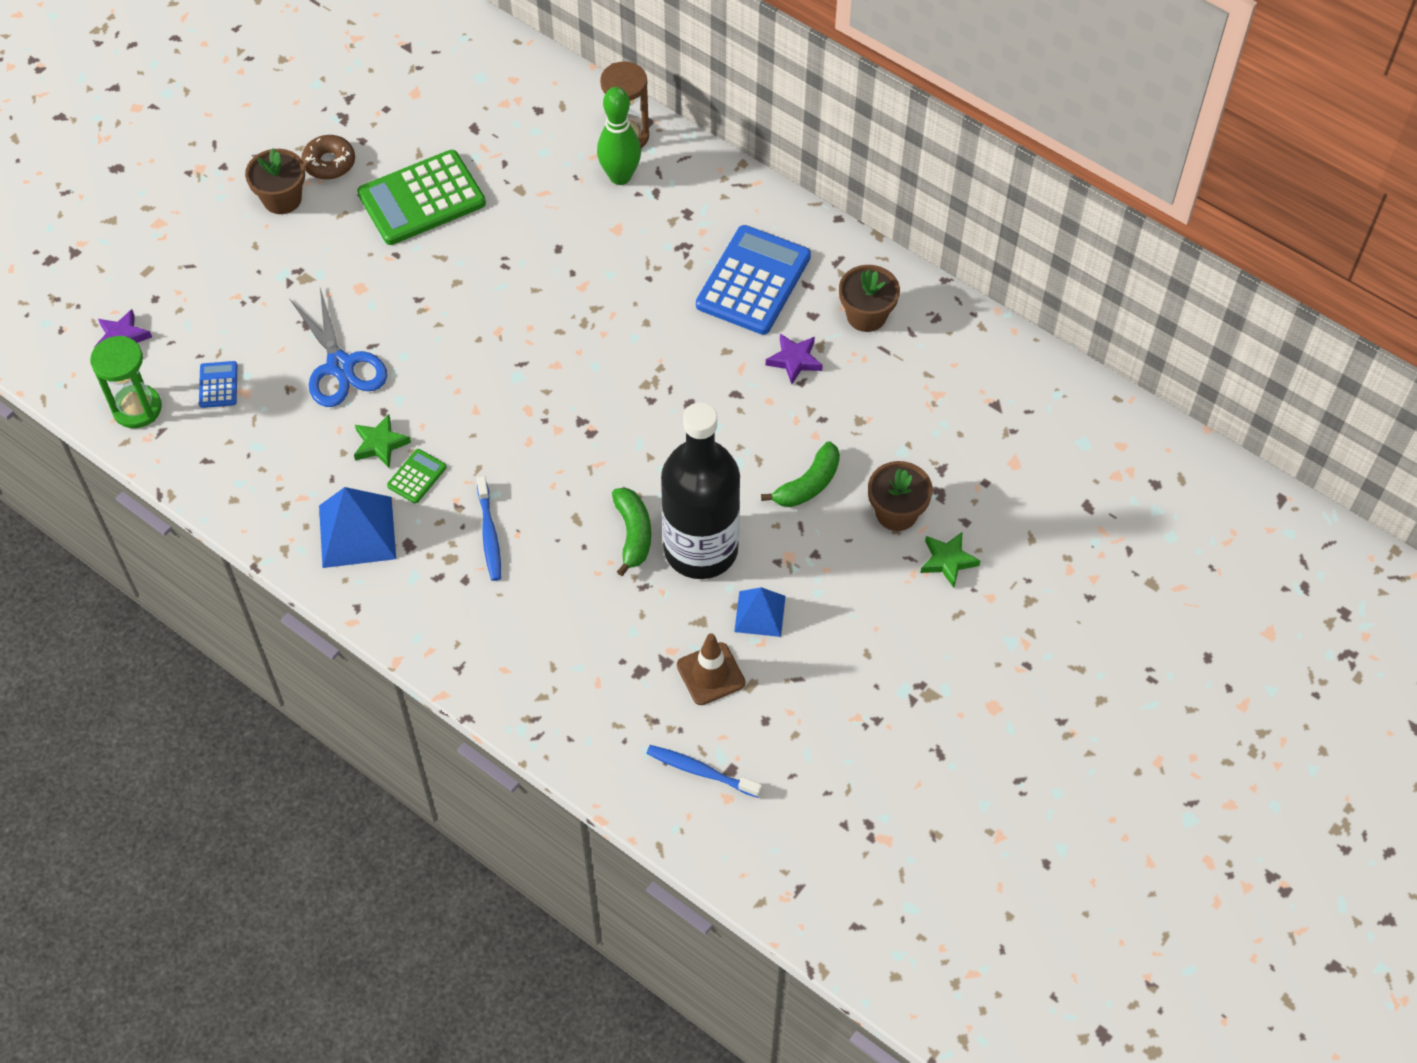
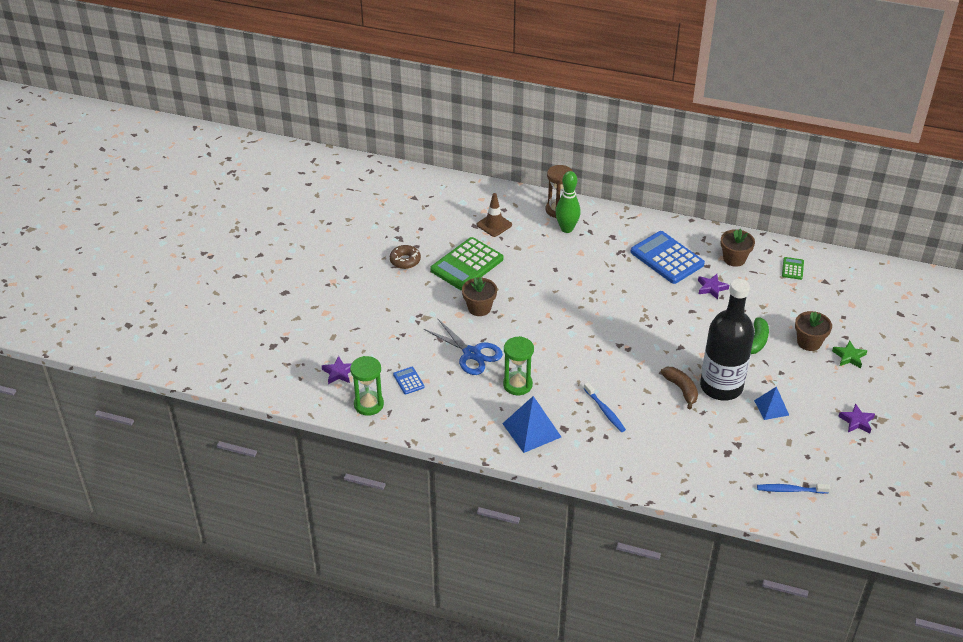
camera: 20 degrees left, 15 degrees down
(282, 199) = (389, 284): brown flower pot -> brown flower pot (479, 308)
(380, 444) = (517, 385): green star -> green hourglass
(417, 476) = (547, 394): green calculator -> green calculator (792, 268)
(633, 534) = (681, 389): green banana -> brown banana
(710, 674) = (765, 443): brown traffic cone -> brown traffic cone (494, 225)
(753, 281) = (667, 258): blue calculator -> blue calculator turned 45 degrees counterclockwise
(885, 684) = (856, 421): none -> purple star

